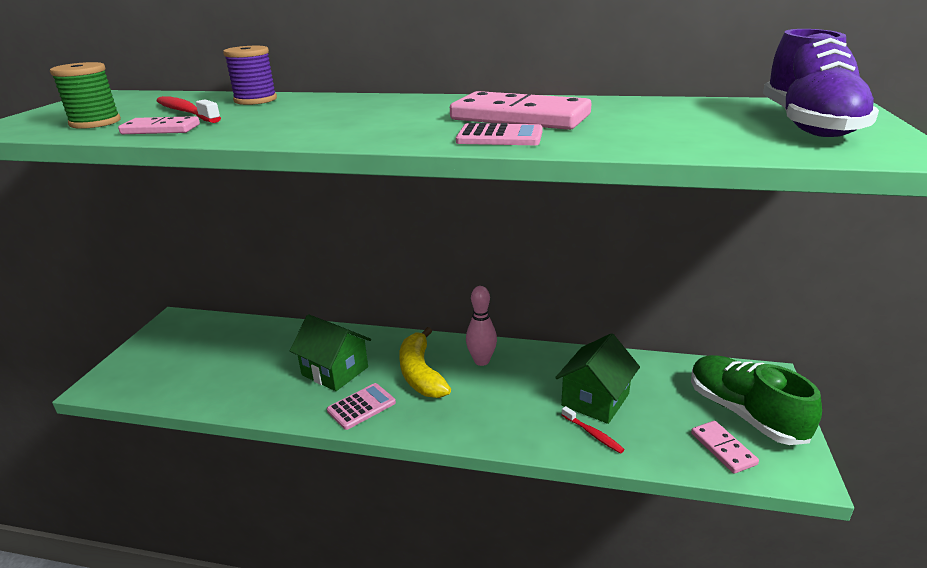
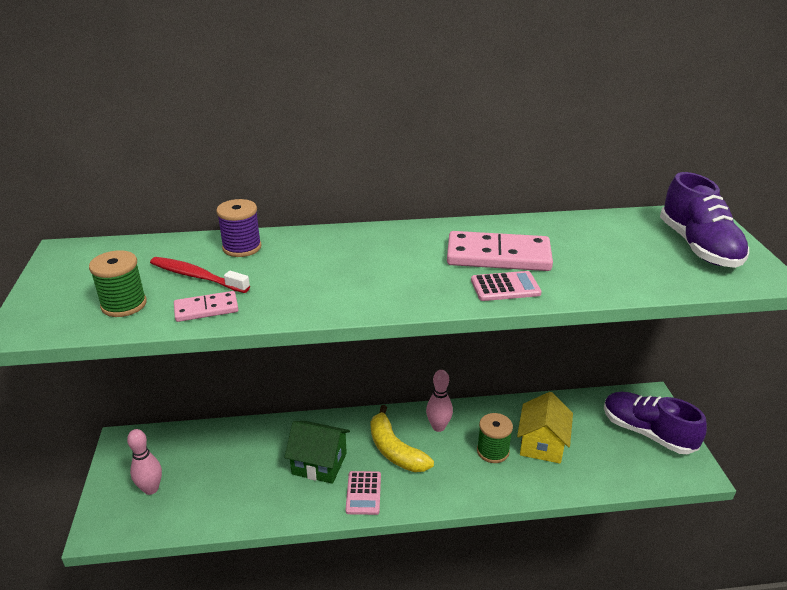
camera: 20 degrees left, 5 degrees up
(167, 362) = (151, 489): none -> pink bowling pin
(361, 406) = (363, 493): pink calculator -> pink calculator turned 150 degrees clockwise
(531, 395) = (493, 451): none -> green spool
(593, 434) = (553, 475): red toothbrush -> none
(595, 400) = (542, 444): green house -> yellow house
(723, 449) = (644, 465): pink domino -> none
(744, 413) = (647, 433): green shoe -> purple shoe

